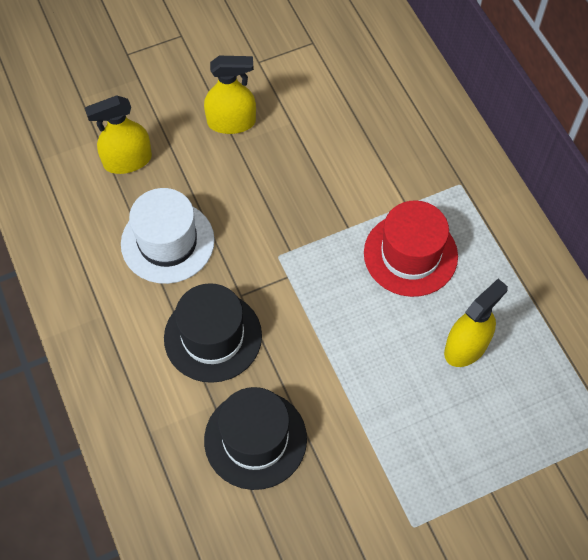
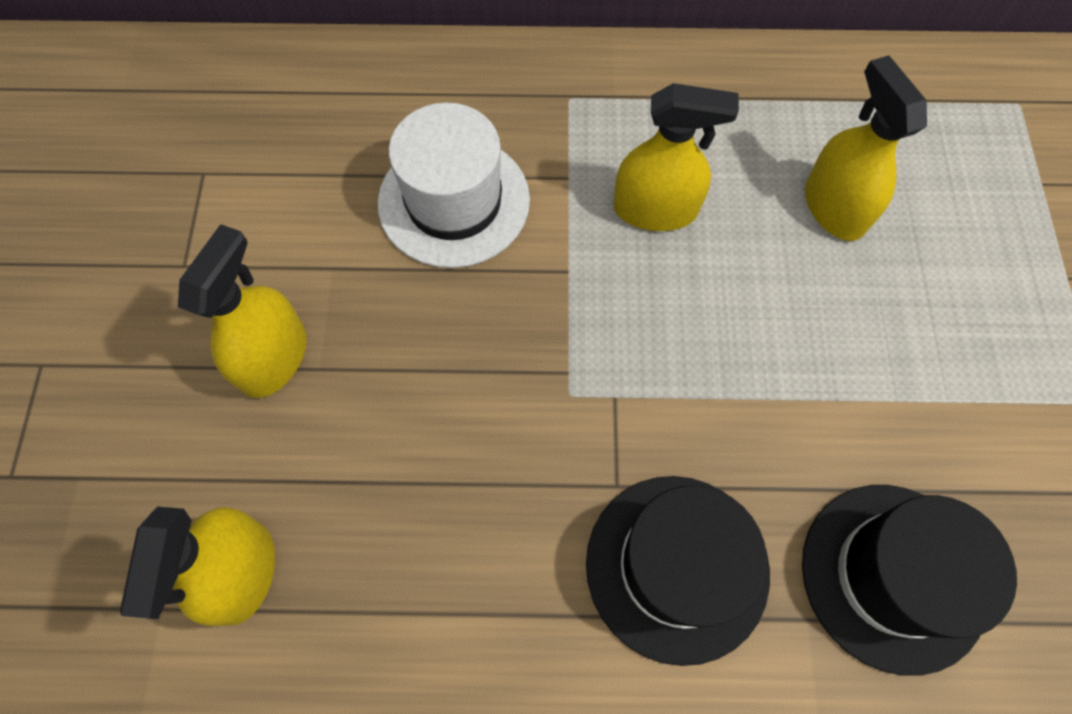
camera: 65 degrees left, 5 degrees up
(167, 242) = (454, 568): white hat -> white hat (454, 201)
(410, 254) = (655, 209): red hat -> yellow spray bottle

